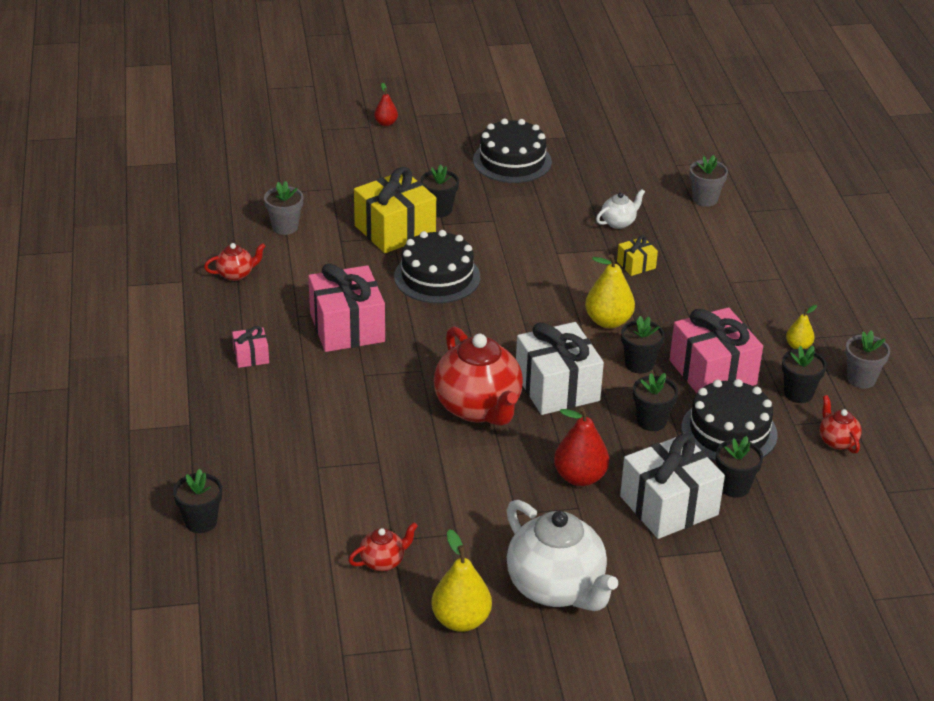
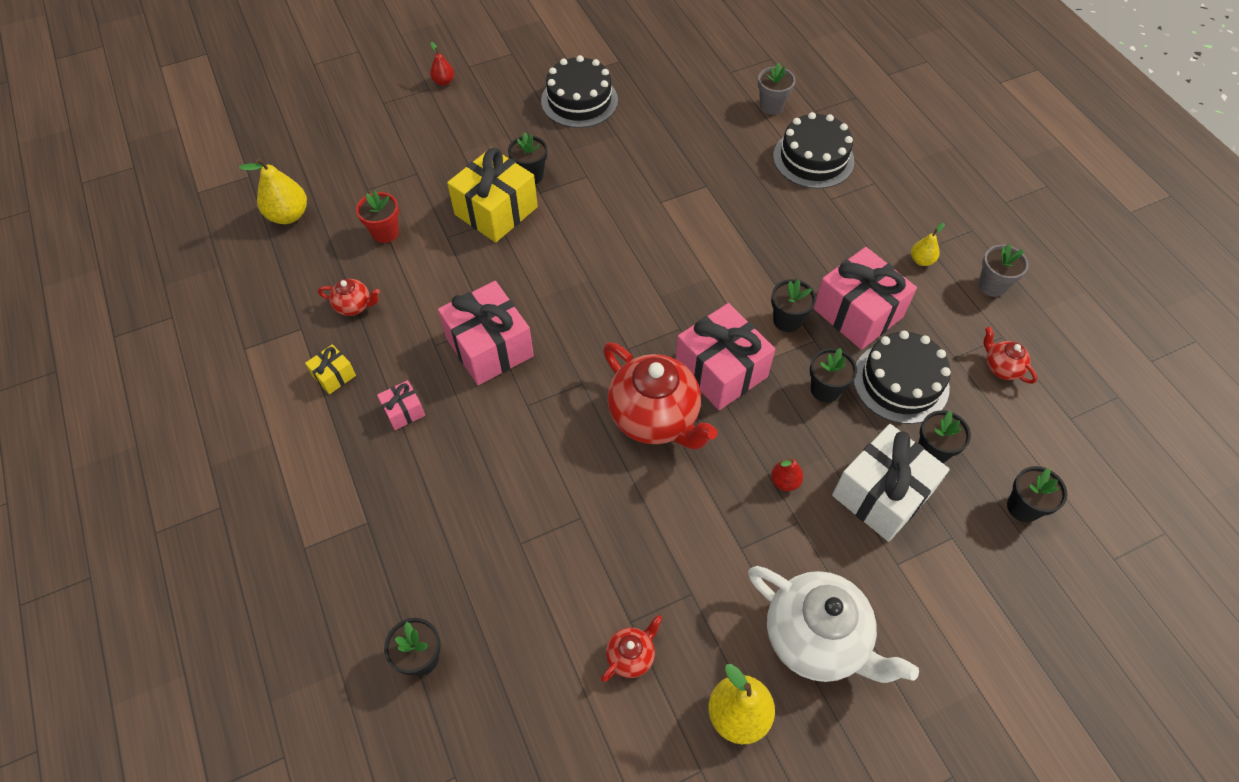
camera: 15 degrees left, 20 degrees up
(236, 274) = (354, 306): red teapot -> red teapot turned 45 degrees clockwise
(285, 227) = (385, 233): grey flower pot -> red flower pot
(437, 277) = (557, 259): black cake -> black cake (813, 158)
(557, 387) = (721, 370): white gift -> pink gift
(580, 477) = (785, 481): red pear -> red pear, size x0.56
(608, 321) = (738, 274): yellow pear -> yellow pear (288, 215)
(618, 222) = (704, 151): white teapot -> none
(636, 265) = (739, 199): yellow gift -> yellow gift (334, 375)
(798, 393) = (944, 318): black flower pot -> black flower pot (1023, 507)

